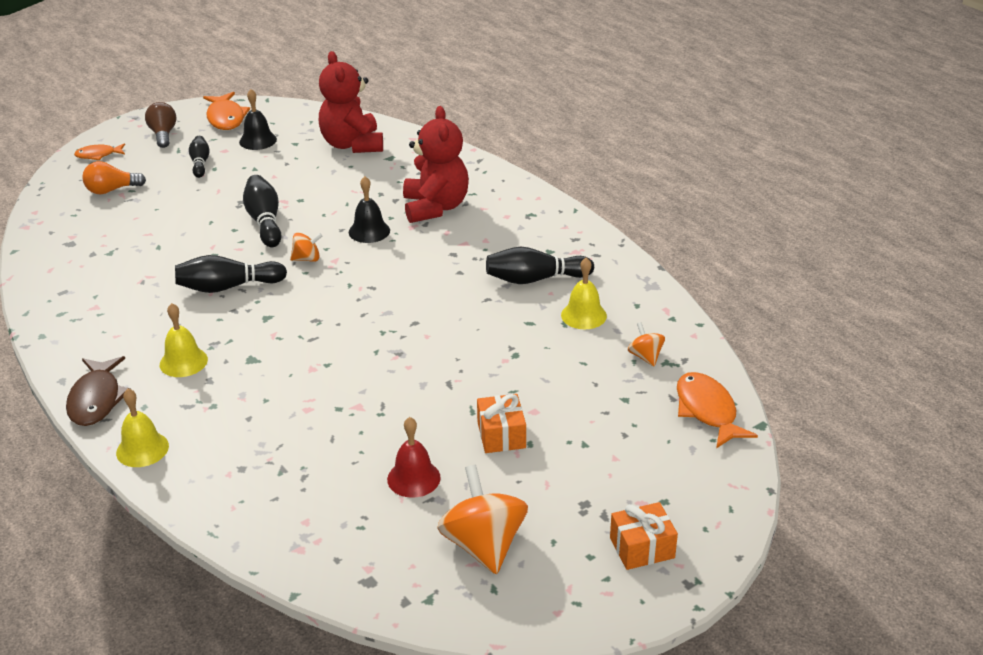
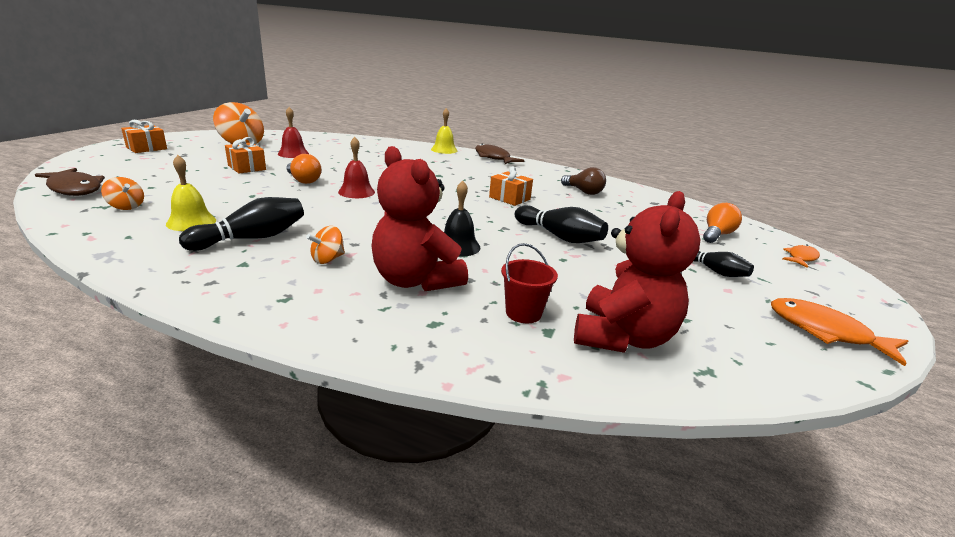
camera: 145 degrees right, 10 degrees down
(163, 134) = (816, 291): brown light bulb -> brown light bulb (583, 192)
(183, 362) = (475, 170): yellow bell -> none
(228, 287) = (509, 198): black bowling pin -> orange gift
(258, 140) = (727, 311): black bell -> none
(307, 259) = (481, 220): orange spinning top -> orange spinning top (327, 259)
(352, 145) = (622, 337): red teddy bear -> red teddy bear turned 75 degrees clockwise
(390, 170) = (523, 313): none -> red bucket
(393, 337) = (356, 192): none -> red bell
(441, 379) = (303, 180): none -> orange light bulb
(707, 411) = (74, 189): orange fish -> brown fish

